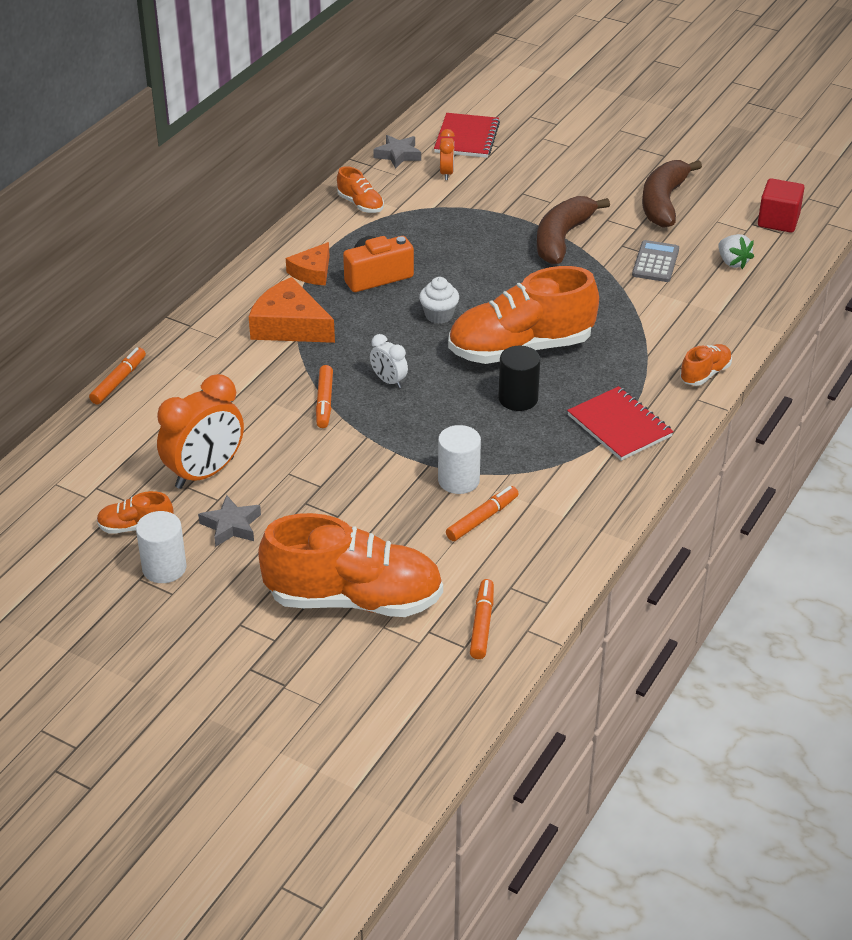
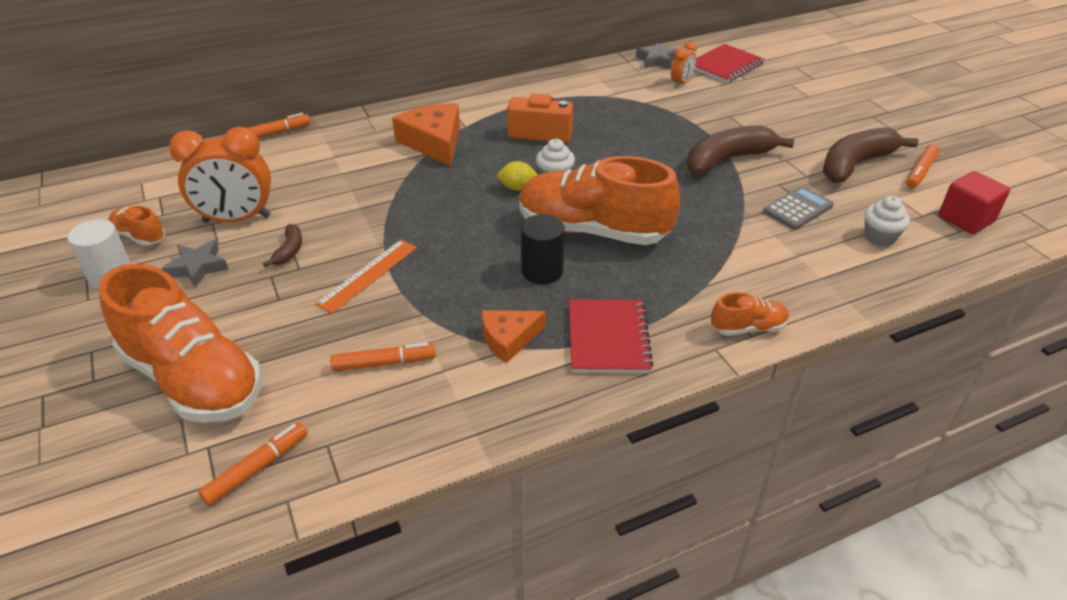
camera: 35 degrees right, 0 degrees up
(292, 476) = (289, 251): none -> brown banana
(312, 272) = (497, 113): orange cheese -> orange cheese (508, 339)
(324, 402) = (386, 206): orange marker -> orange marker (920, 172)
(360, 204) = (589, 82): orange shoe -> none
(385, 464) = (368, 275): none -> orange ruler
(389, 381) = (454, 211): white clock -> none
(417, 337) = (517, 188): none -> yellow lemon
(458, 480) = (408, 317): white cylinder -> none
(732, 262) = (879, 237): white strawberry -> white cupcake

